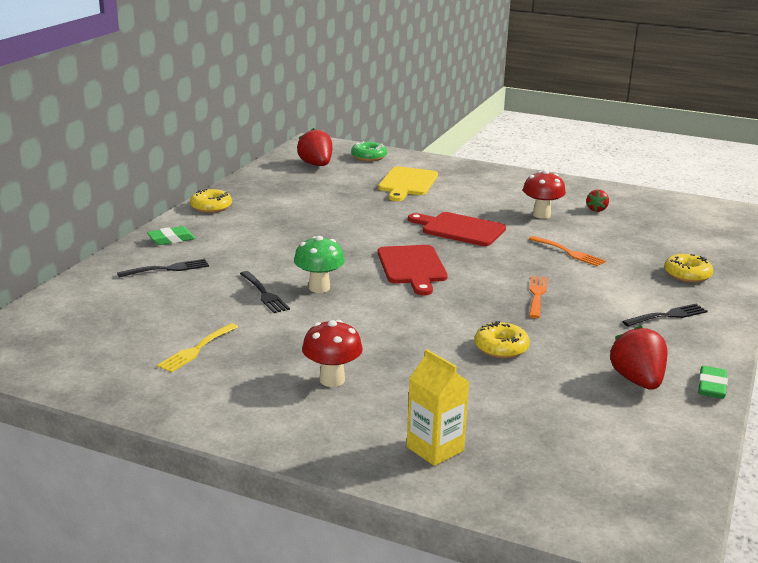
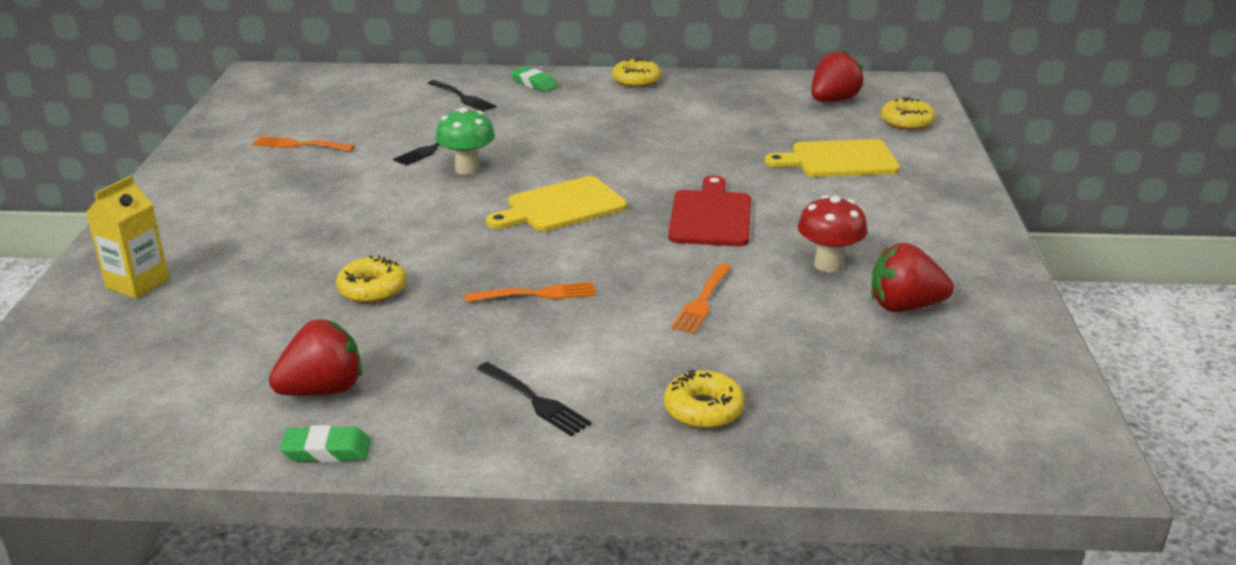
camera: 70 degrees right, 5 degrees up
(196, 349) = (299, 145): yellow fork -> orange fork
(332, 380) = (261, 212): red mushroom -> none
(368, 157) = (907, 122): green donut -> yellow donut
(412, 267) = (561, 206): red cutting board -> yellow cutting board
(596, 209) = (904, 306): red strawberry -> red strawberry, size x1.79

